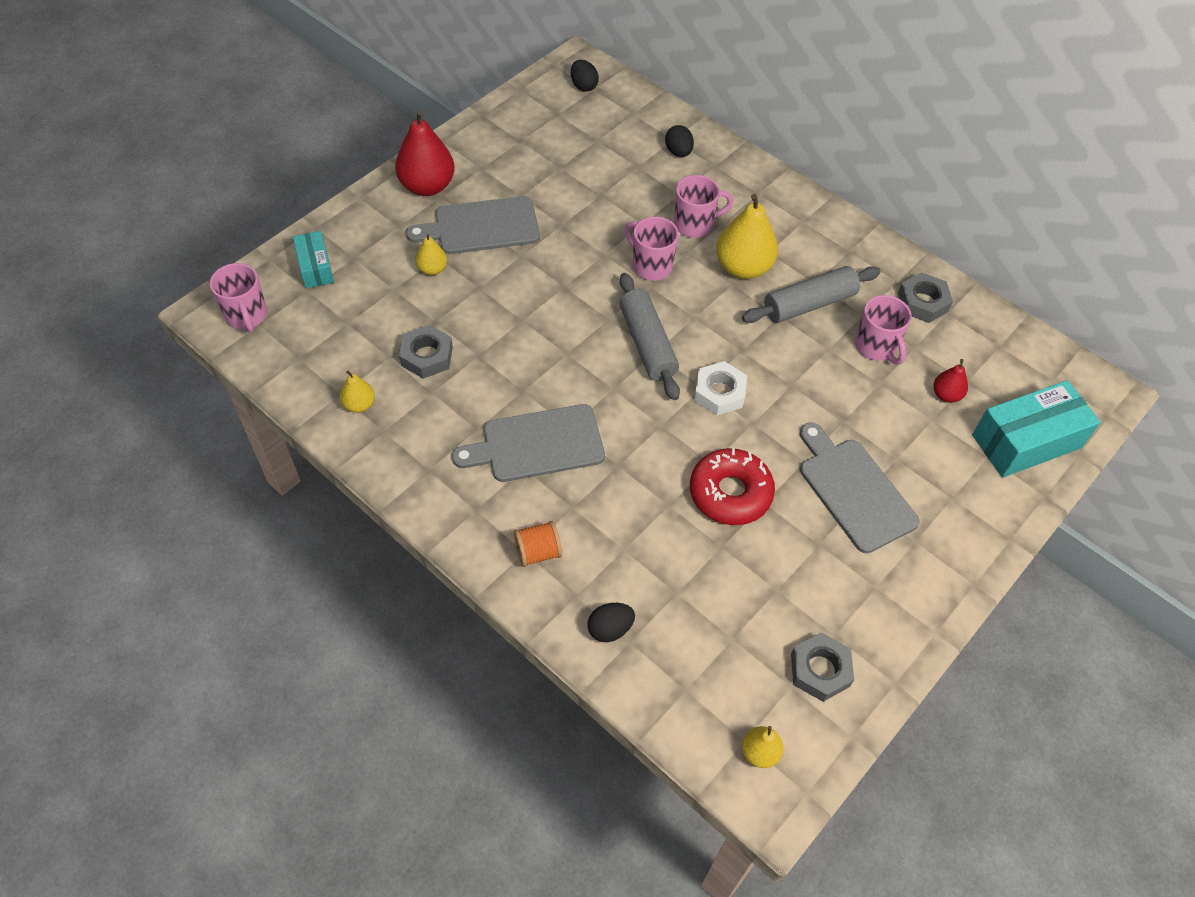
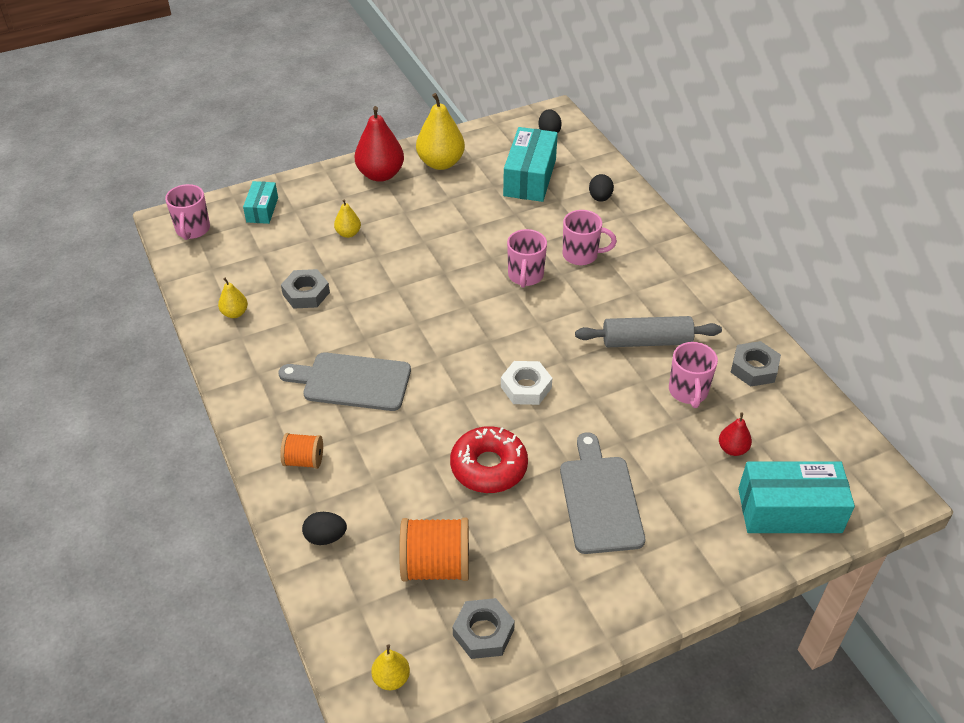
camera: 25 degrees right, 10 degrees down
(481, 226) = (405, 213): grey cutting board -> none
(593, 147) = (530, 177): none -> turquoise box
(647, 344) = (487, 333): grey rolling pin -> none
(651, 266) = (525, 276): pink mug -> pink mug turned 150 degrees counterclockwise
(737, 618) = (435, 566): none -> orange spool
(743, 267) = (604, 298): yellow pear -> yellow pear (440, 163)

